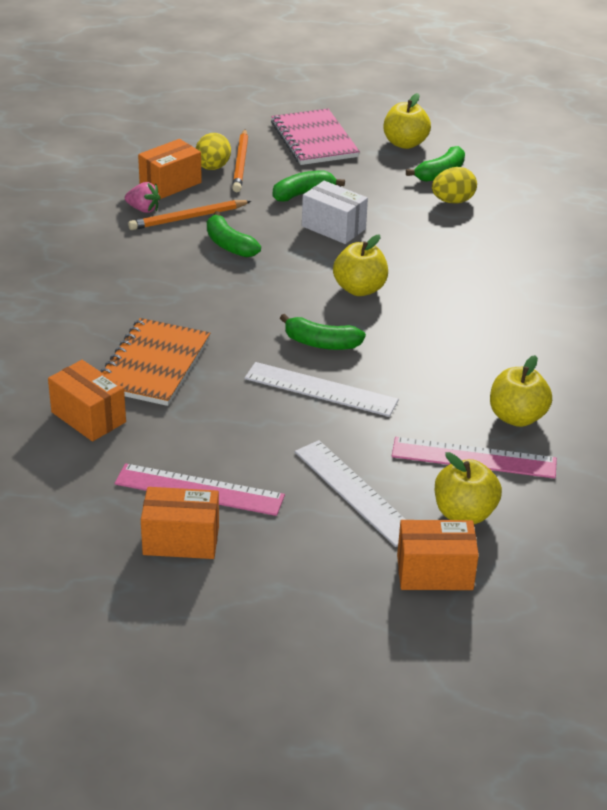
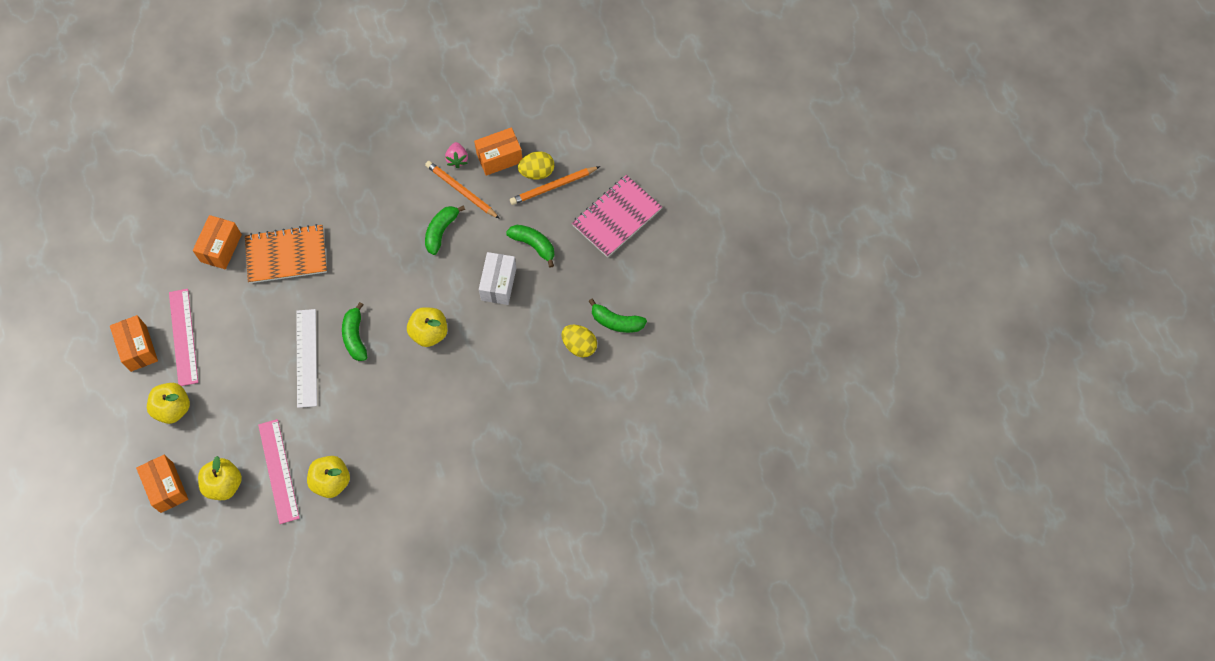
camera: 65 degrees right, 30 degrees up
(170, 184) = (499, 158): orange box -> orange box turned 45 degrees counterclockwise
(355, 492) = (217, 418): white ruler -> none
(405, 143) = (648, 280): yellow apple -> yellow apple (173, 408)

